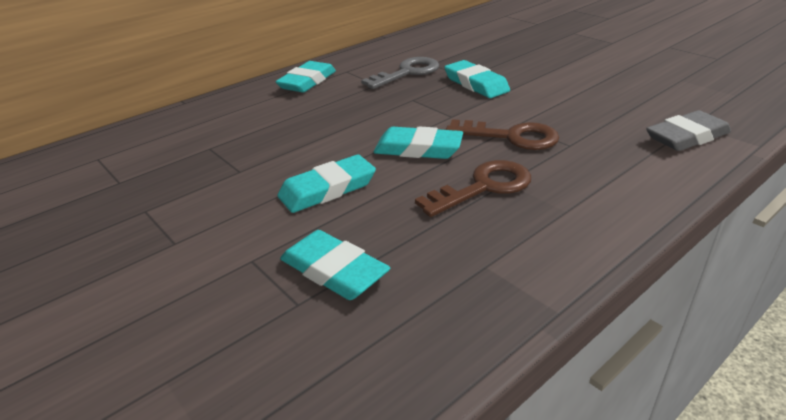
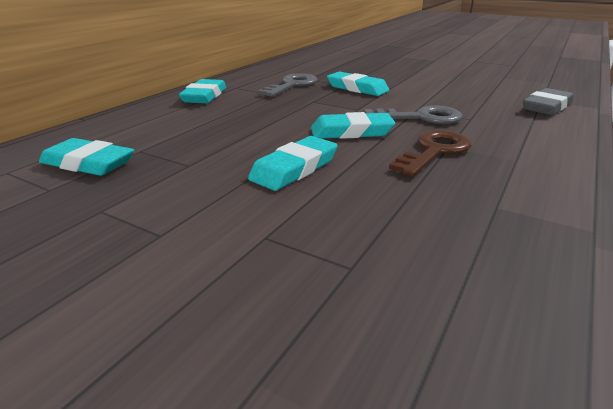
camera: 20 degrees left, 5 degrees down
(334, 270) = (362, 232): turquoise eraser -> turquoise eraser (88, 163)
(511, 137) = (420, 117): brown key -> grey key

